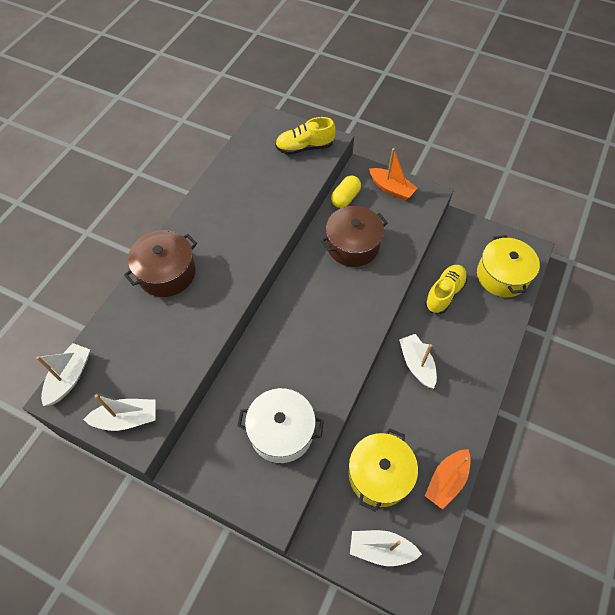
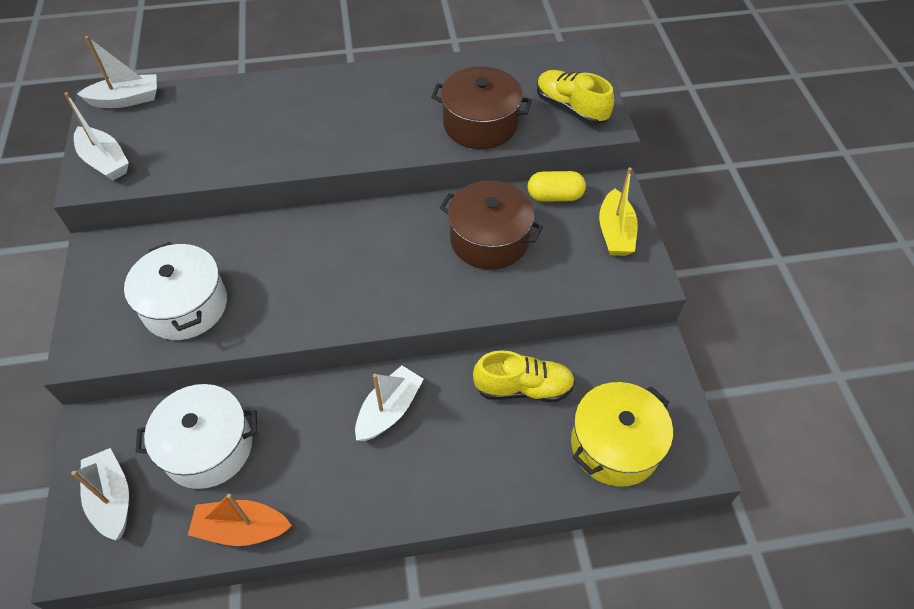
camera: 55 degrees right, 5 degrees down
(166, 273) = (295, 96): brown pot -> brown pot (480, 124)
(379, 475) = (208, 447): yellow pot -> white pot
(391, 189) = (615, 232): orange boat -> yellow boat

